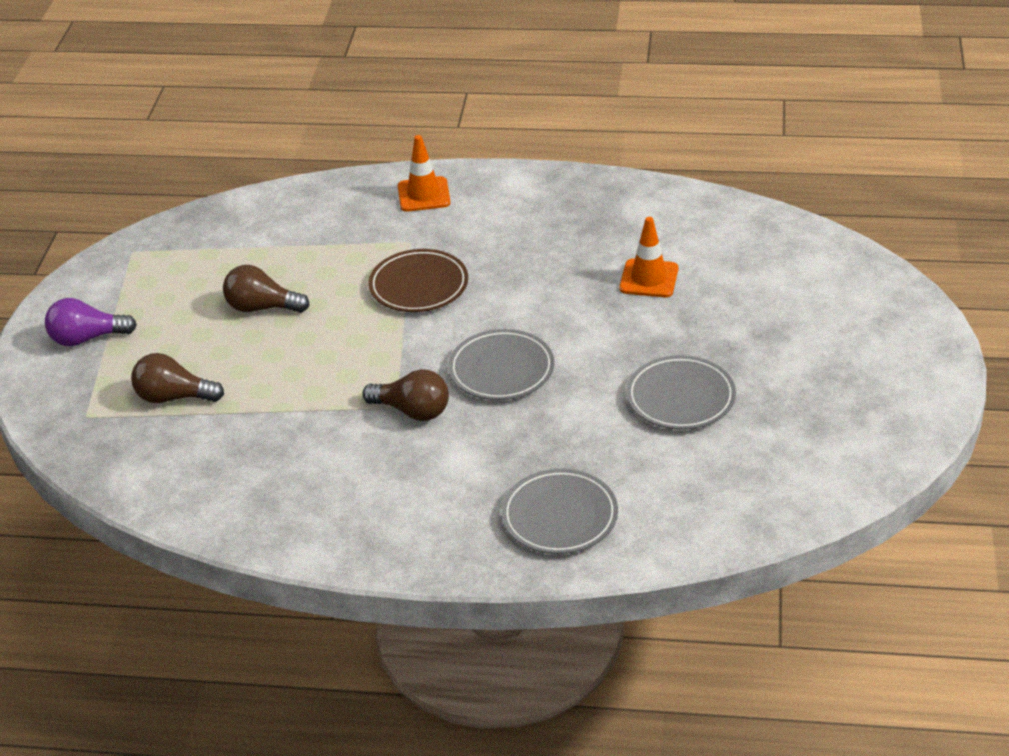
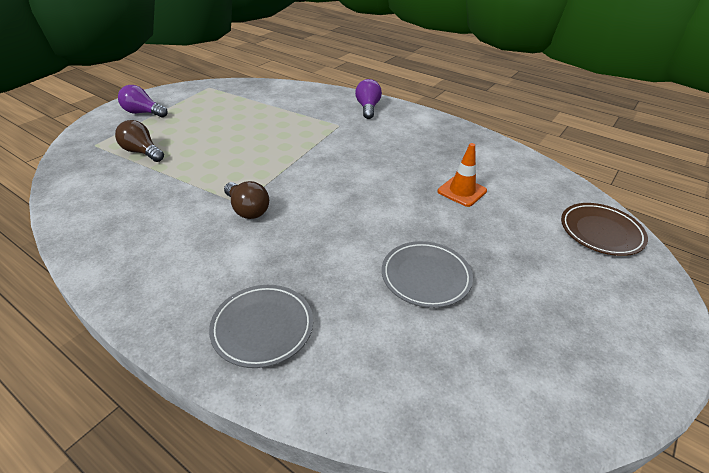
camera: 25 degrees right, 0 degrees up
(262, 307) = (234, 128): brown light bulb -> none
(419, 286) = (322, 146): brown plate -> brown plate (601, 232)
(423, 195) = (368, 108): orange traffic cone -> purple light bulb
(501, 370) = (322, 208): grey plate -> none

